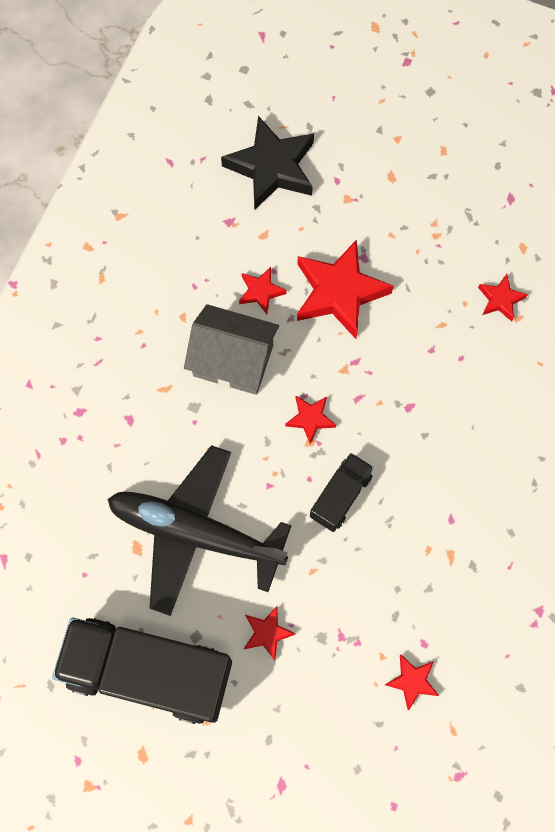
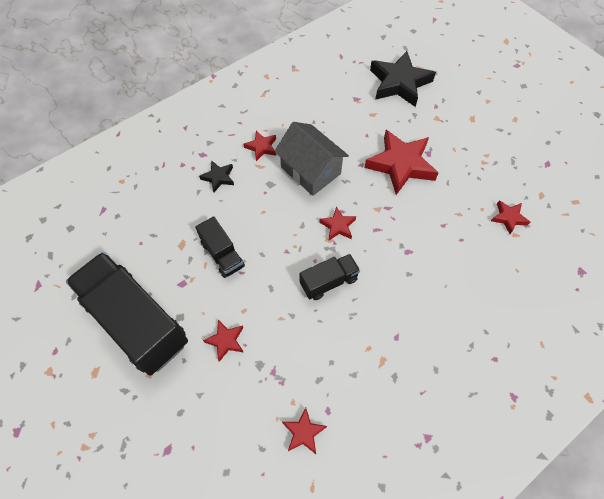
camera: 30 degrees right, 10 degrees down
(123, 433) = (218, 177): none -> black star
(195, 533) = (222, 254): black plane -> black truck
(261, 291) = (352, 142): red star -> red star (261, 147)

